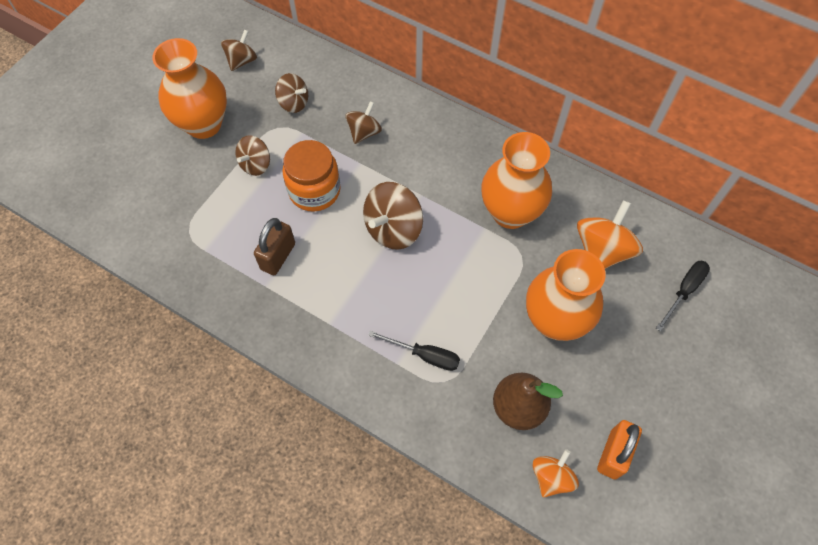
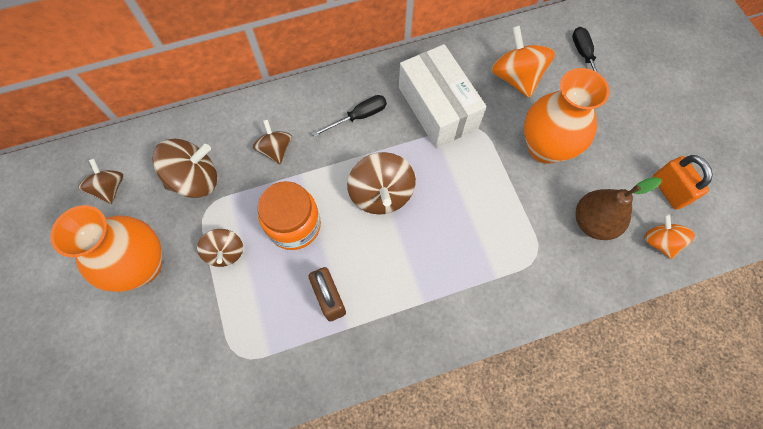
camera: 50 degrees left, 5 degrees up
(294, 103) = (195, 179): brown spinning top -> brown spinning top, size x1.61
(424, 355) = (505, 253): black screwdriver -> black screwdriver (358, 117)
(510, 212) = (437, 108): orange vase -> white box

